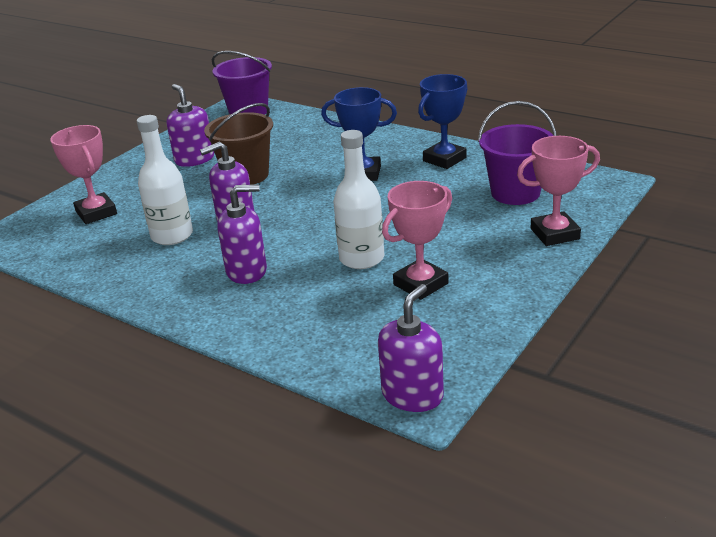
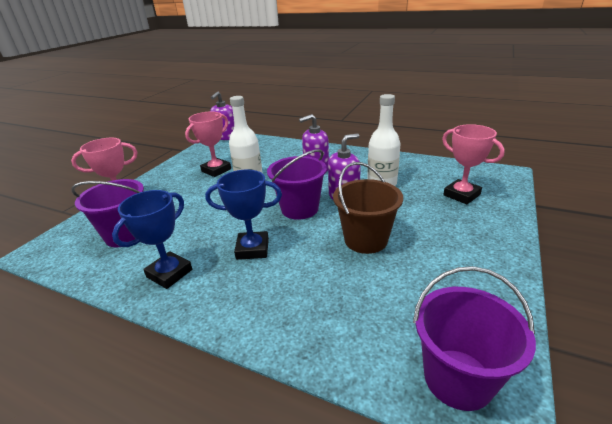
camera: 170 degrees right, 0 degrees up
(194, 159) = (440, 259): purple soap dispenser -> none
(300, 209) = (299, 209): none -> purple bucket

